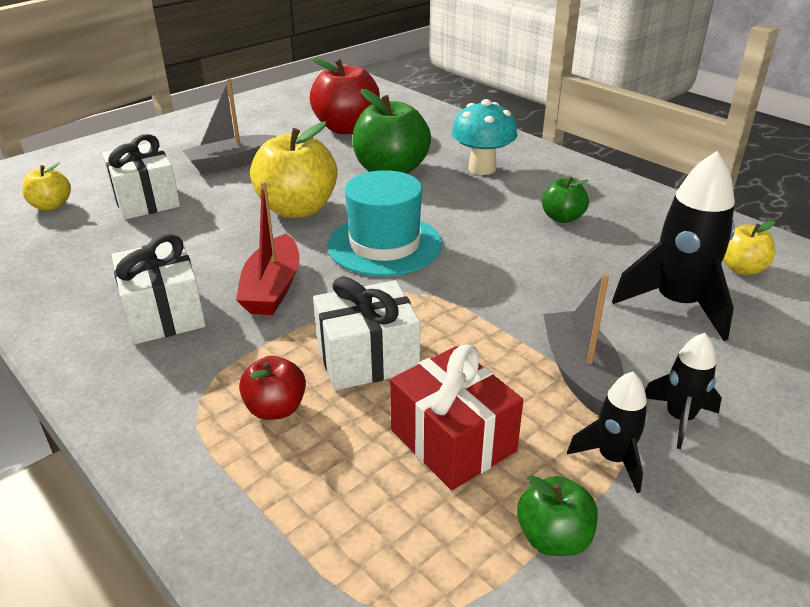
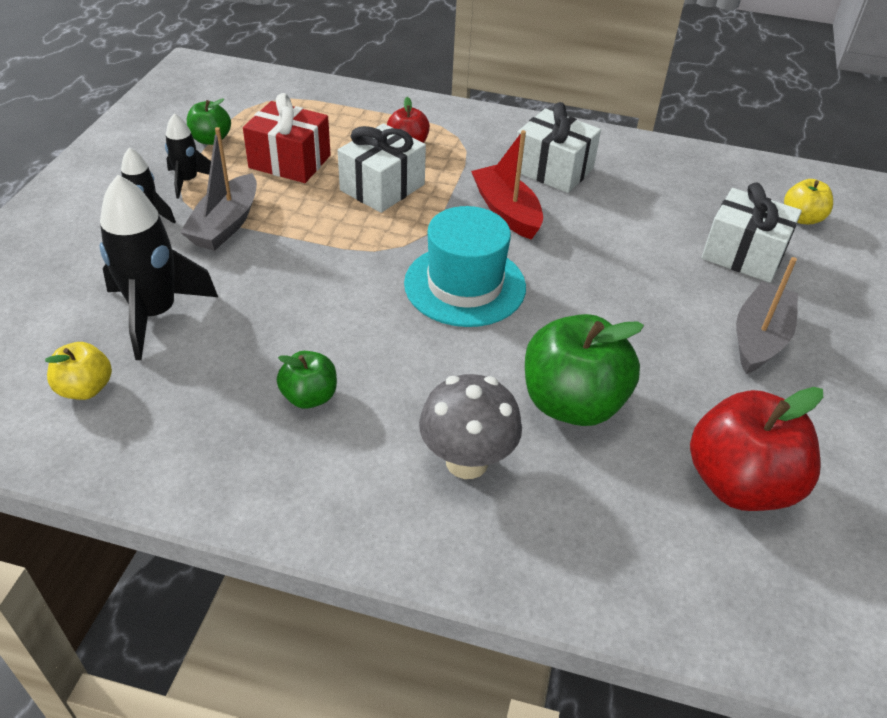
camera: 145 degrees right, 10 degrees up
(297, 209) = (595, 298): yellow apple -> none
(482, 168) = (467, 461): turquoise mushroom -> grey mushroom
(580, 373) = (225, 225): grey boat -> grey boat turned 60 degrees clockwise

